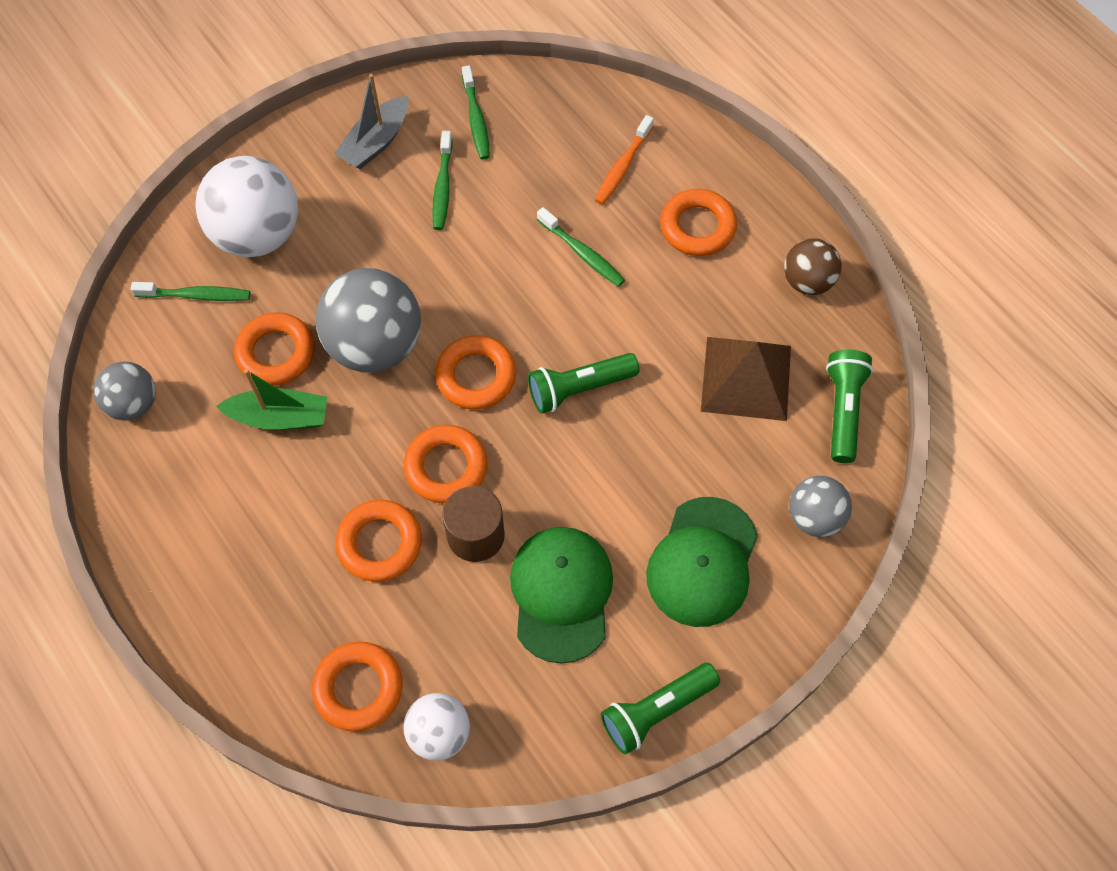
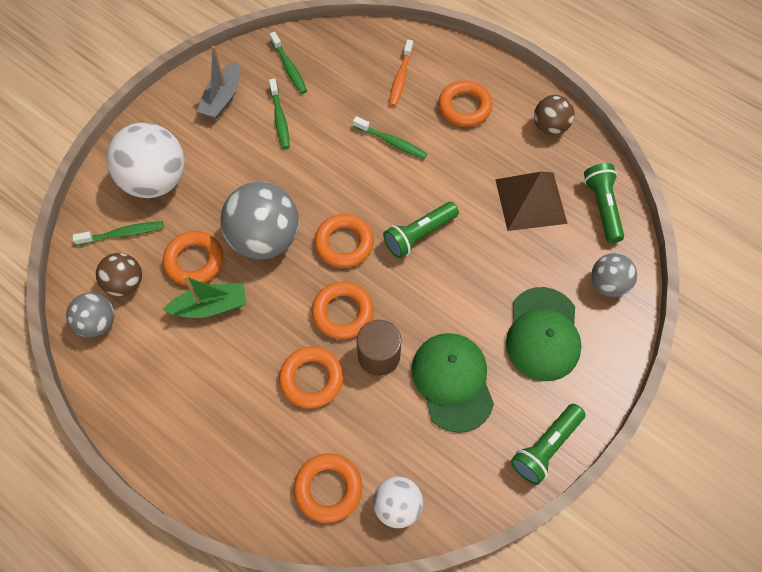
camera: 15 degrees left, 0 degrees up
(181, 361) = (125, 283): none -> brown ball

